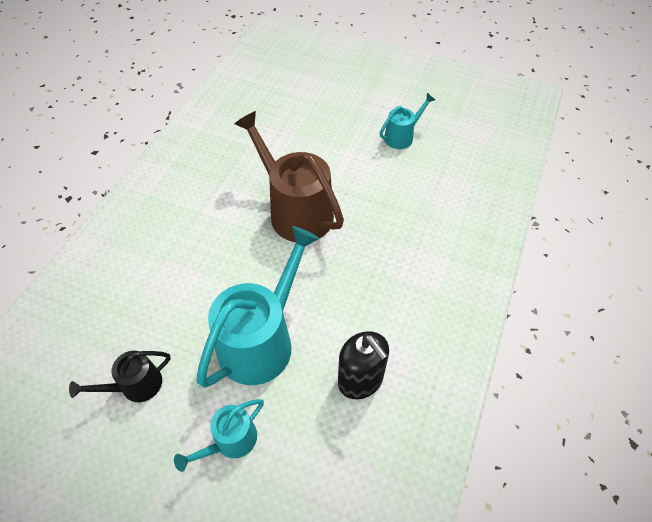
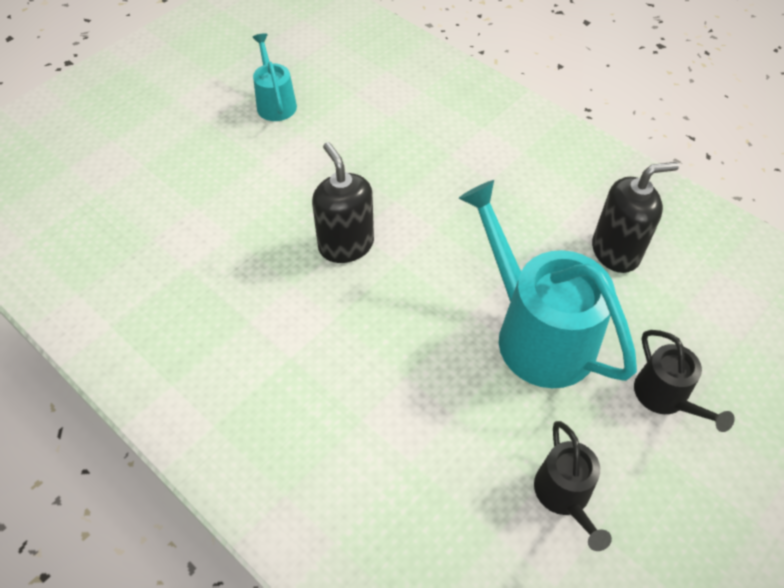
camera: 70 degrees left, 0 degrees up
(231, 441) = (665, 397): turquoise watering can -> black watering can
(296, 211) = (346, 245): brown watering can -> black soap dispenser

